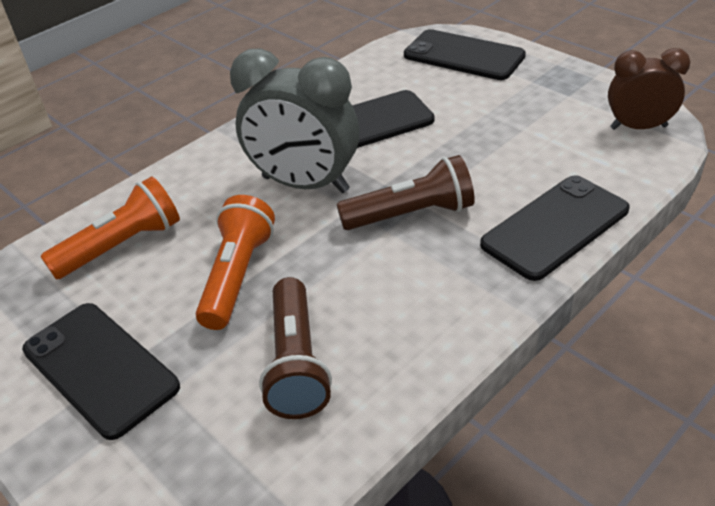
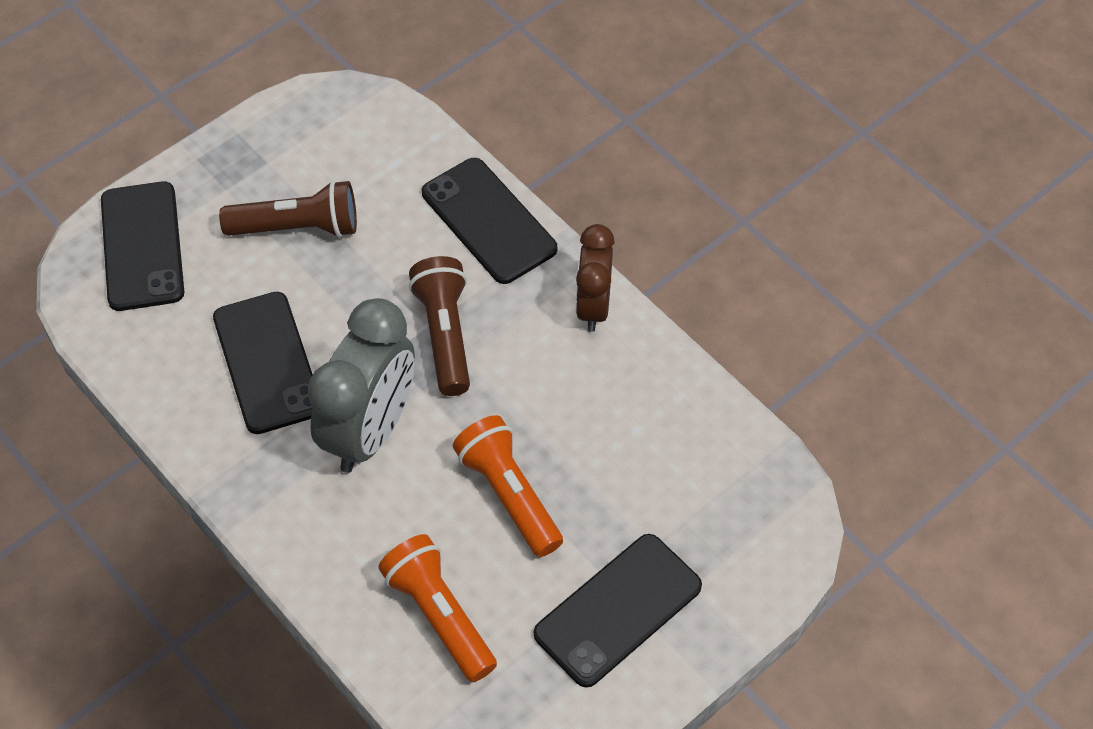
camera: 90 degrees left, 15 degrees up
(237, 275) = (509, 495): orange flashlight -> orange flashlight turned 45 degrees clockwise
(297, 363) = (631, 442): brown flashlight -> brown flashlight (298, 227)
(463, 56) = (142, 246): black phone -> black phone turned 45 degrees counterclockwise
(638, 127) = (347, 119): brown clock -> brown clock (593, 306)

